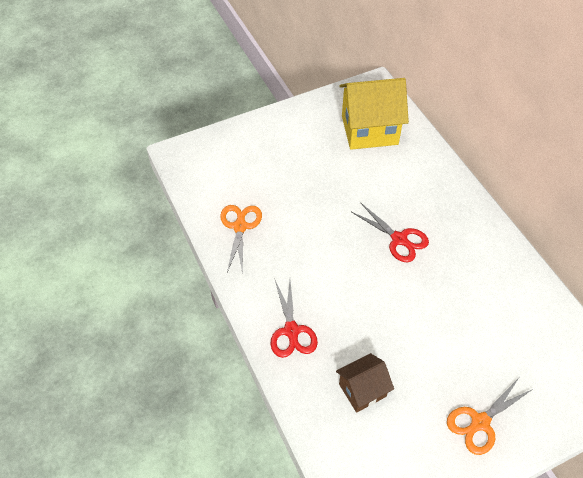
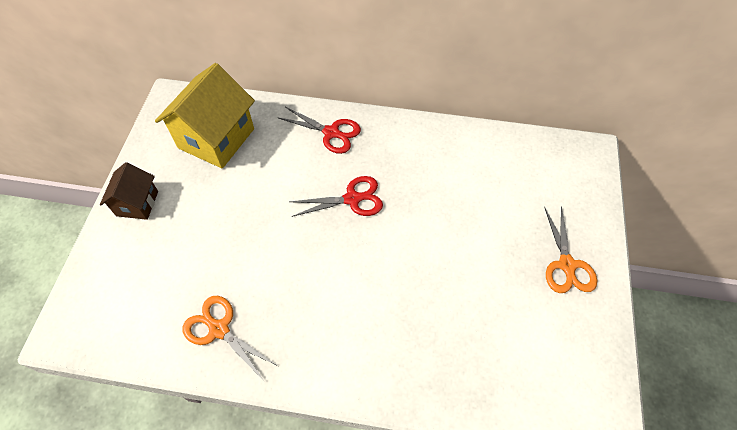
camera: 55 degrees left, 5 degrees up
(291, 331) = (377, 360): red scissors -> red scissors (331, 132)
(362, 390) = (481, 338): brown house -> brown house (137, 203)

